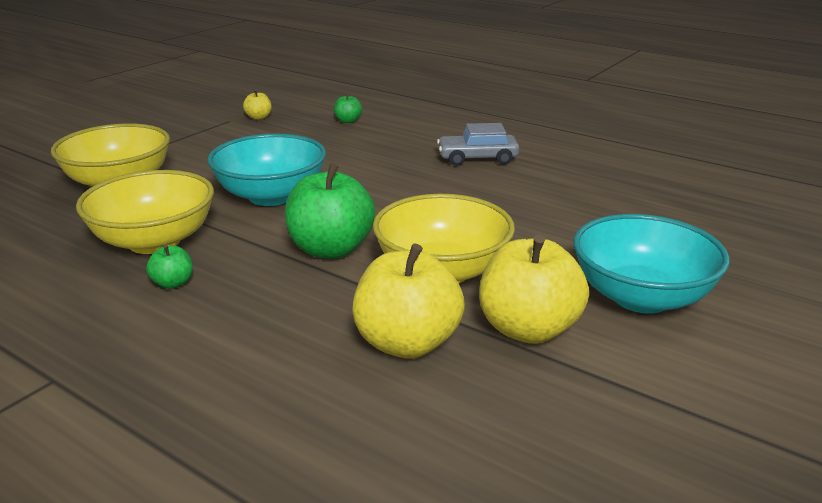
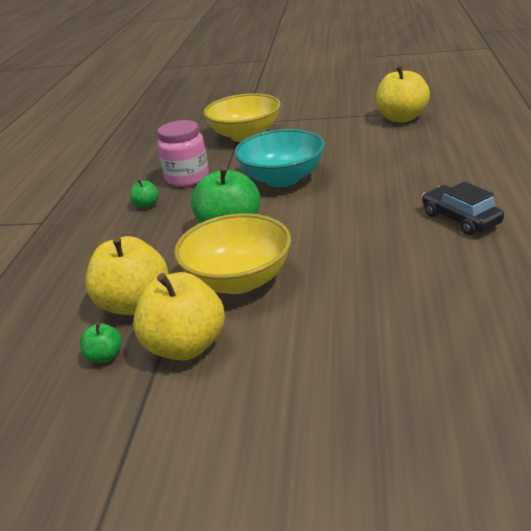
camera: 65 degrees right, 5 degrees up
(154, 241) = (187, 178): yellow bowl -> pink jar
(258, 117) = (401, 118): yellow apple -> yellow apple, size x2.17
(348, 121) = (449, 144): green apple -> green apple (105, 356)
(477, 158) = (460, 219): grey car -> black car
(641, 297) = (282, 389): turquoise bowl -> none

